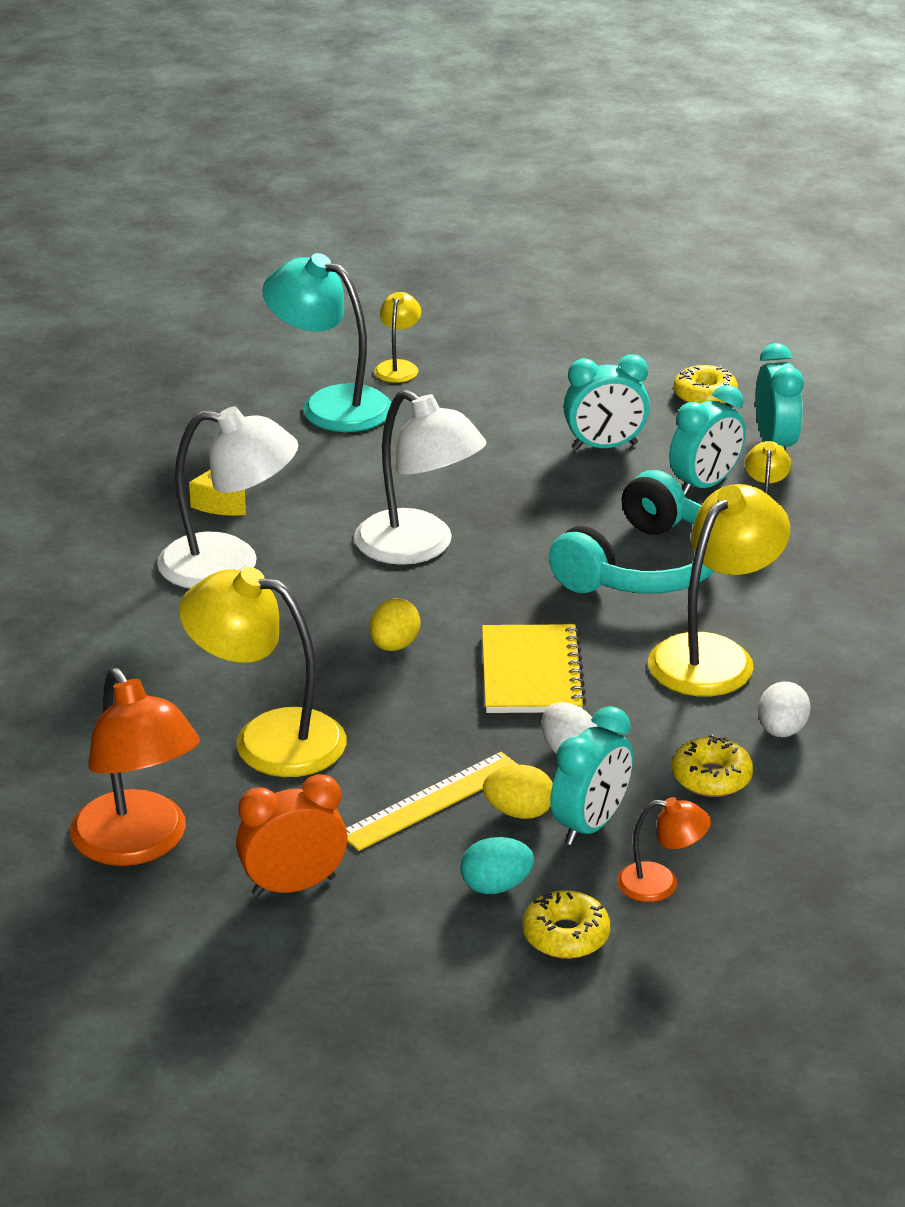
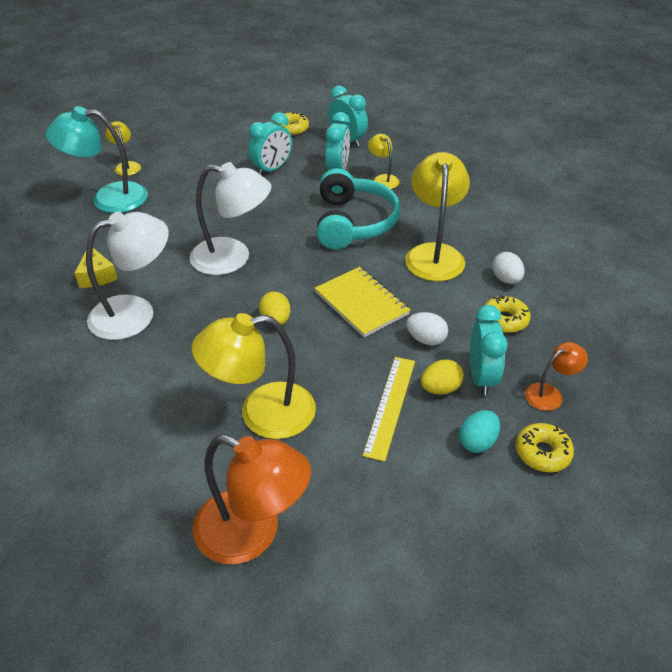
camera: 35 degrees left, 10 degrees up
(294, 886) = (373, 508): orange clock -> none

